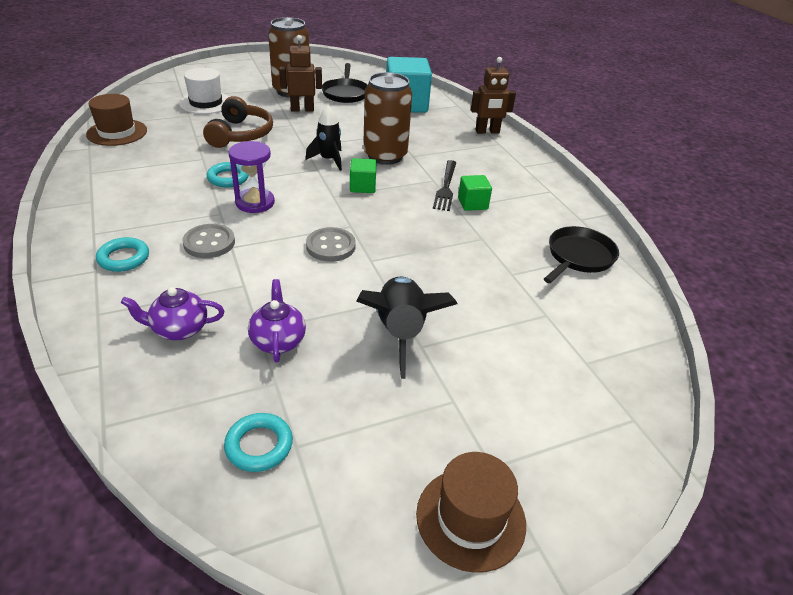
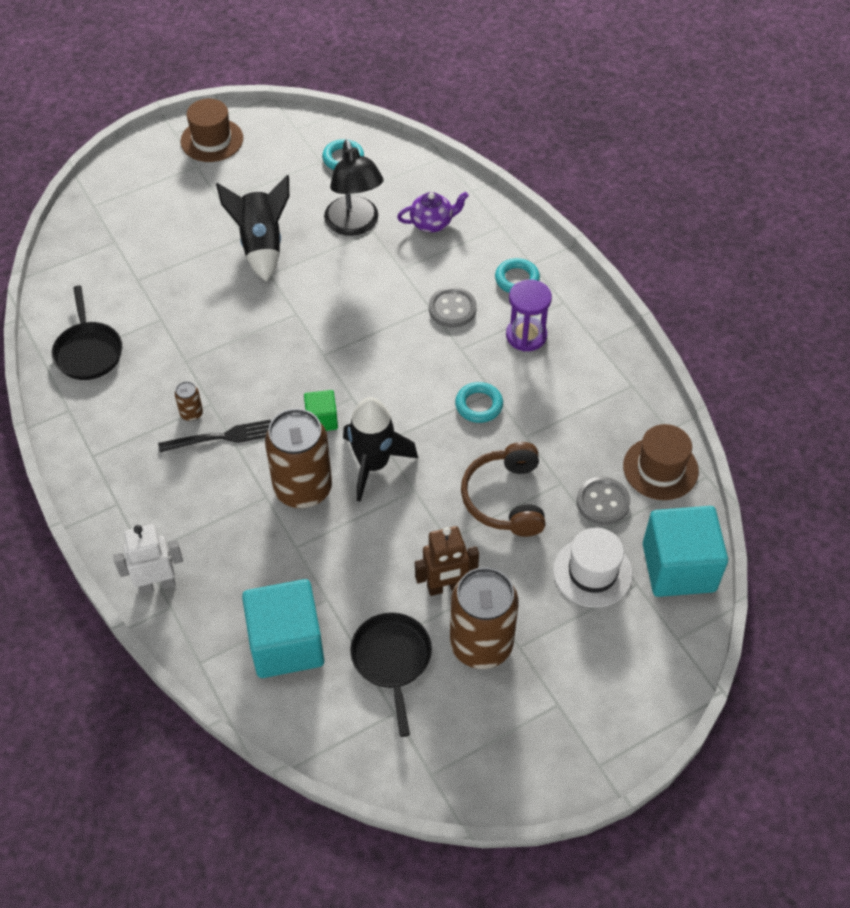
camera: 175 degrees right, 15 degrees up
(150, 98) = (678, 567): none -> turquoise cube
(255, 202) = (432, 370): purple hourglass -> purple hourglass (526, 335)
(278, 341) = (354, 225): purple teapot -> black lamp
(328, 160) = (373, 464): black rocket -> black rocket, size x1.50
(330, 246) = (337, 324): grey button -> grey button (602, 502)
(446, 187) = (222, 437): black fork -> black fork turned 75 degrees clockwise
(472, 203) = (191, 413): green cube -> brown can
(487, 132) = (157, 584): brown robot -> white robot
(578, 257) = (88, 351): black pan -> black pan turned 45 degrees counterclockwise

